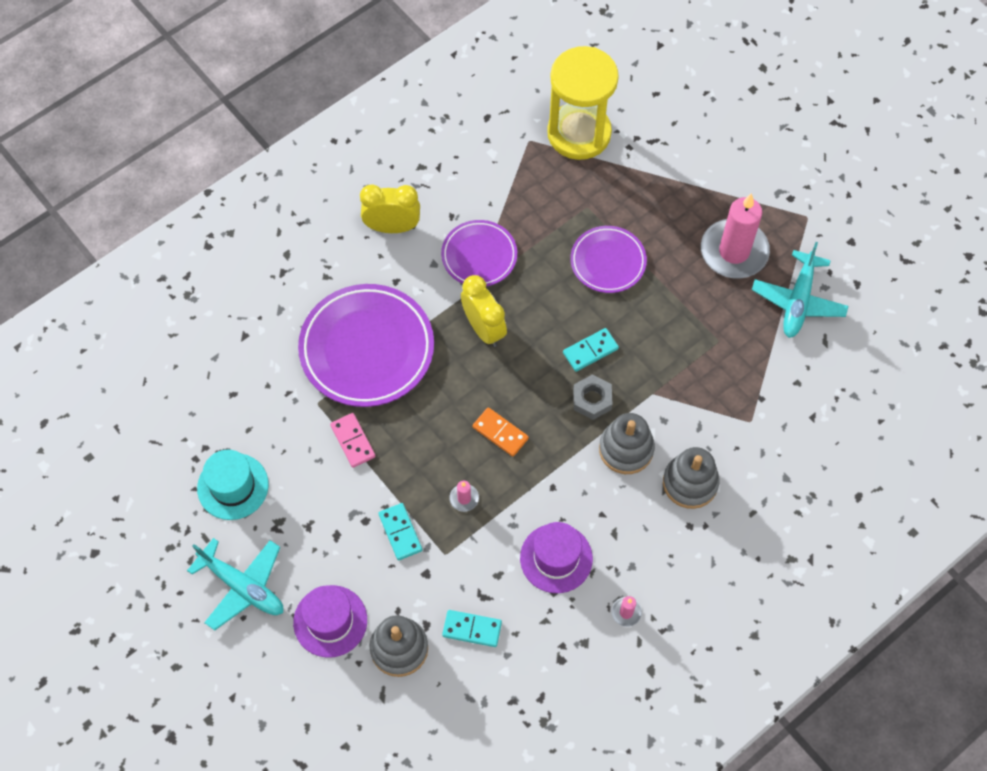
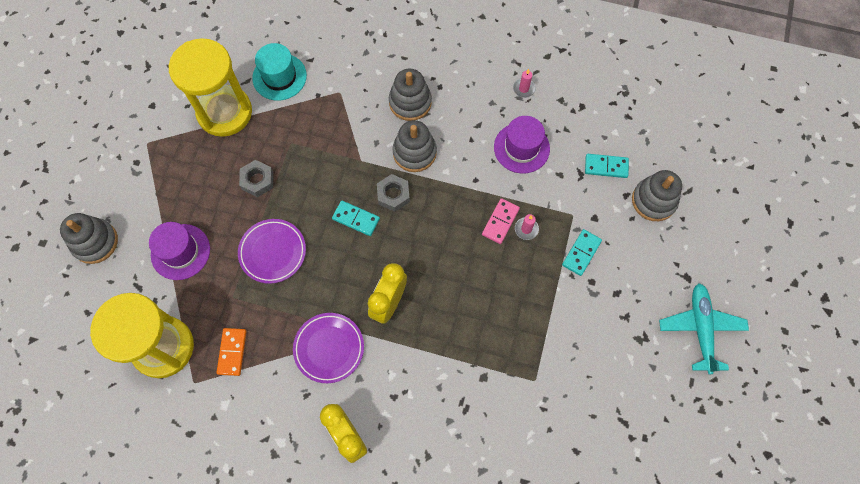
camera: 125 degrees left, 5 degrees up
(233, 486) = (642, 392): turquoise hat -> turquoise hat (279, 77)
(330, 621) = (673, 254): purple hat -> purple hat (180, 252)
(352, 441) = (543, 332): pink domino -> pink domino (500, 222)
(367, 349) = (466, 376): purple plate -> none
(472, 629) = (606, 167): turquoise domino -> turquoise domino turned 60 degrees counterclockwise
(500, 433) = (462, 237): orange domino -> orange domino (232, 352)
(695, 289) = (257, 180): none -> grey nut
(723, 128) = (95, 242): none -> grey stacking toy
(734, 251) = (208, 173): pink candle -> none
(798, 301) = (225, 112): turquoise plane -> yellow hourglass

